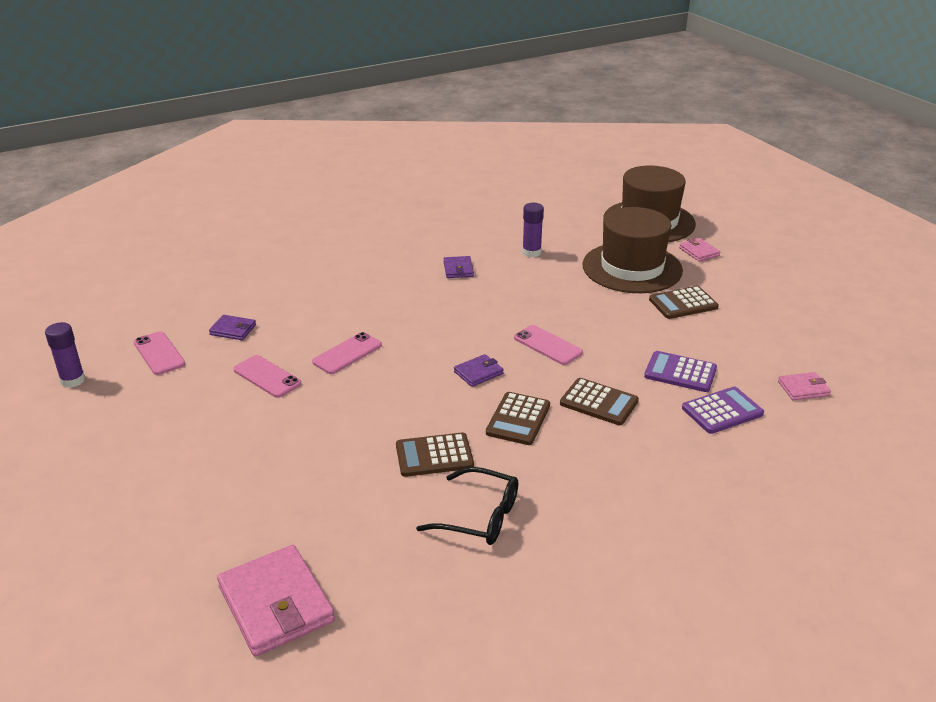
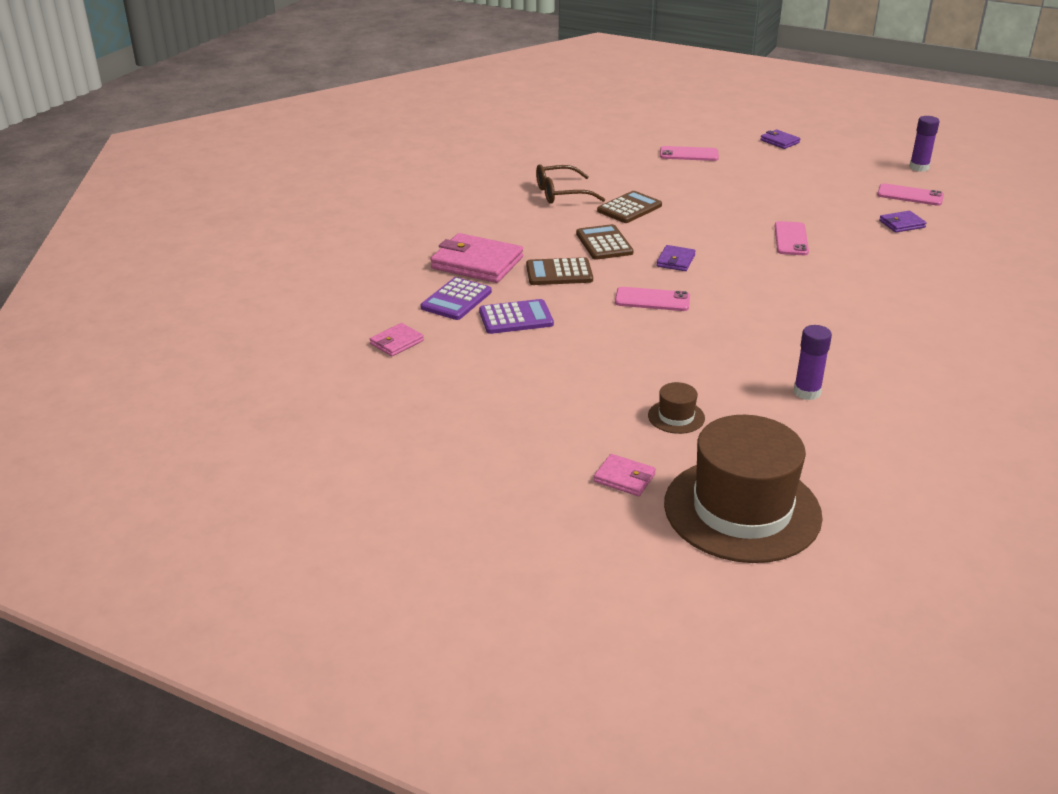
camera: 145 degrees right, 0 degrees up
(267, 377) = (812, 208): pink phone -> pink phone (689, 154)
(276, 604) = (615, 140): pink wallet -> pink wallet (477, 263)
(458, 269) = (841, 341): purple wallet -> purple wallet (779, 141)
(480, 517) = (561, 193): black glasses -> brown glasses
(632, 268) = (676, 417): brown hat -> brown hat, size x0.41
(683, 303) = (575, 390): brown calculator -> none

